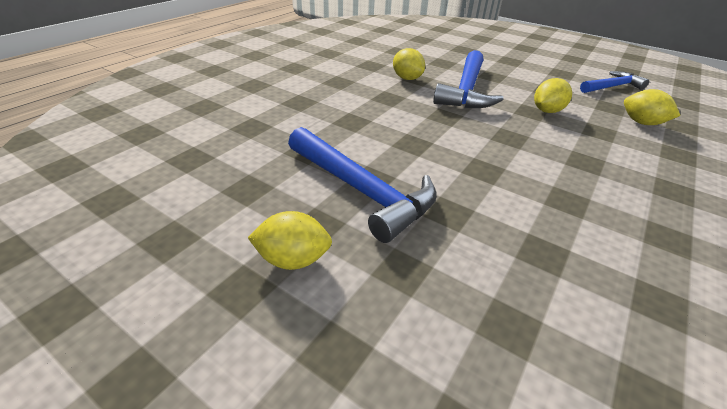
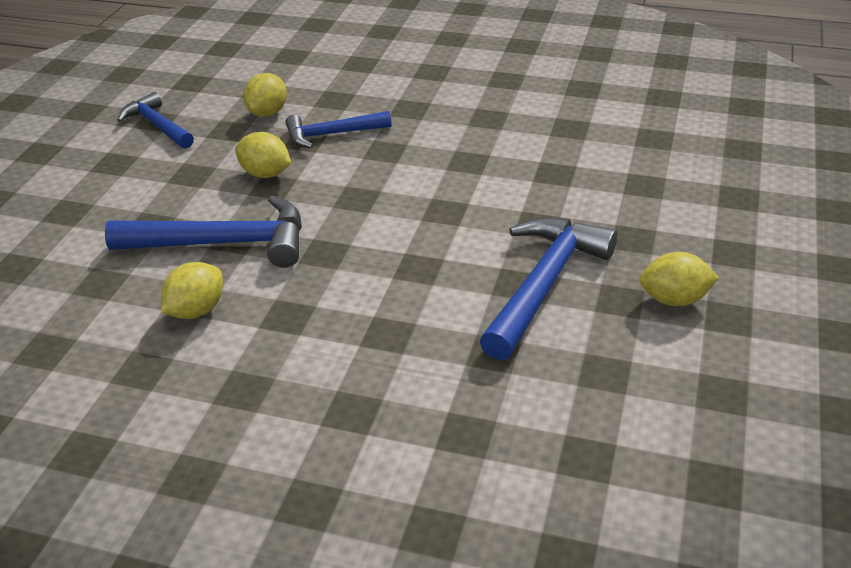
camera: 105 degrees left, 0 degrees up
(293, 259) = (674, 300): yellow lemon -> yellow lemon turned 75 degrees counterclockwise
(610, 142) = (332, 134): none -> blue hammer

